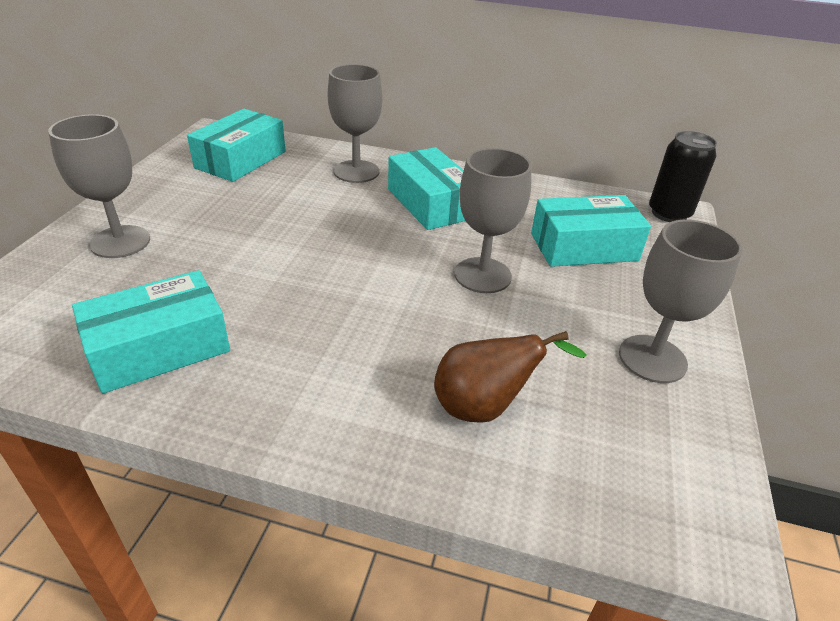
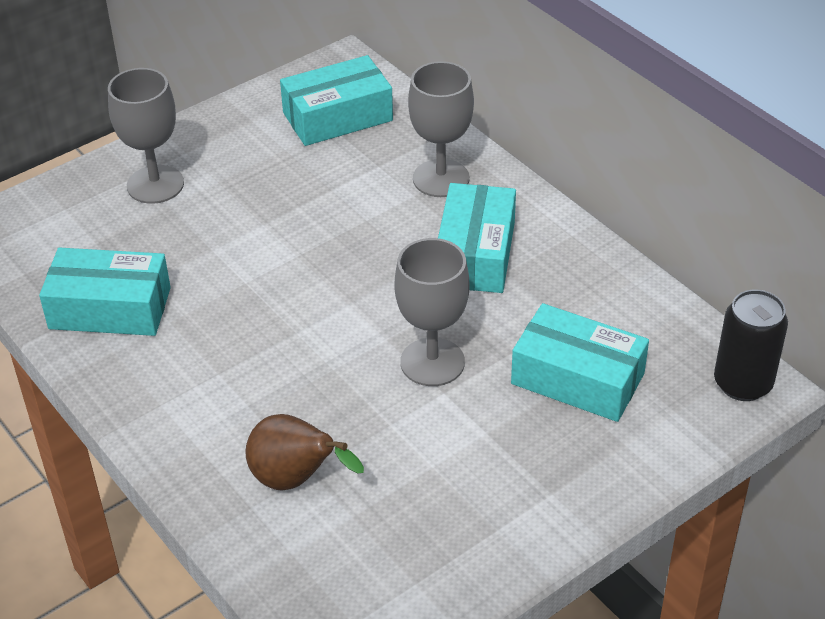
camera: 40 degrees right, 5 degrees up
(652, 359) = (489, 519): grey goblet -> none

